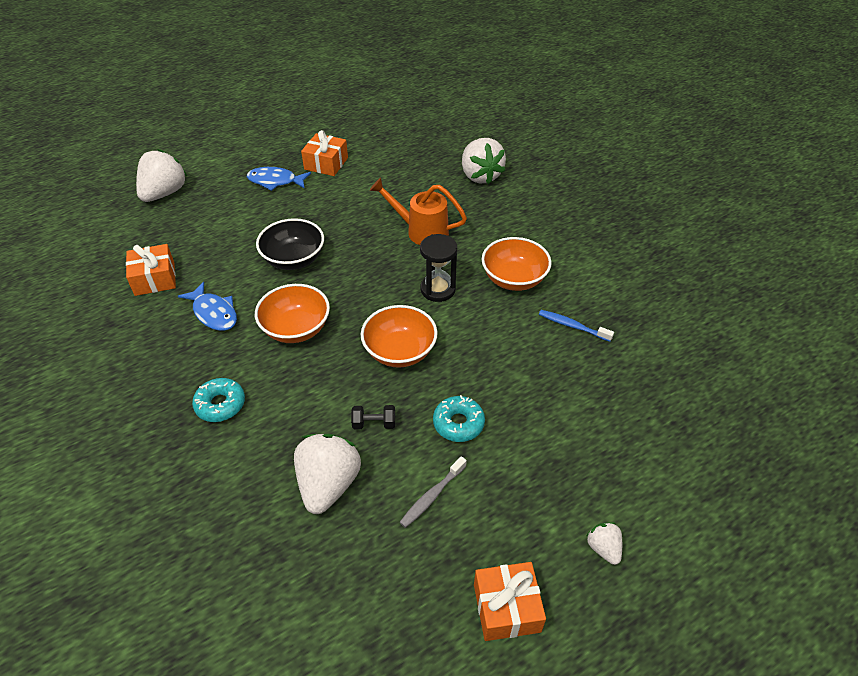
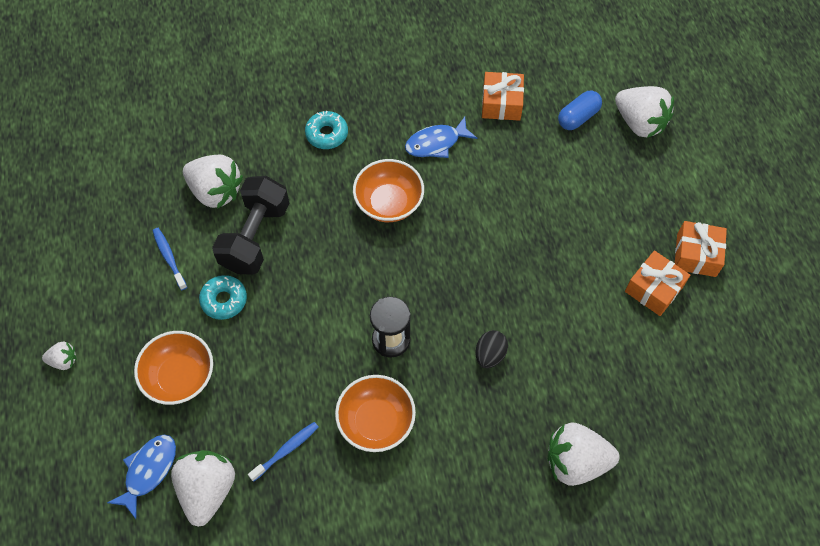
camera: 110 degrees right, 15 degrees up
(164, 228) = (578, 117): none -> blue capsule
(275, 181) = (632, 229): blue fish -> blue fish (148, 471)
(294, 259) = (487, 220): black bowl -> none
(374, 423) = (255, 237): black dumbbell -> black dumbbell, size x2.44
(400, 351) = (324, 279): orange bowl -> orange bowl (180, 377)
(421, 231) = (490, 355): orange watering can -> black egg
(432, 496) = (169, 257): grey toothbrush -> blue toothbrush
(506, 608) = (62, 276): orange gift -> orange gift (696, 255)
(640, 366) = (208, 490): none -> white strawberry

